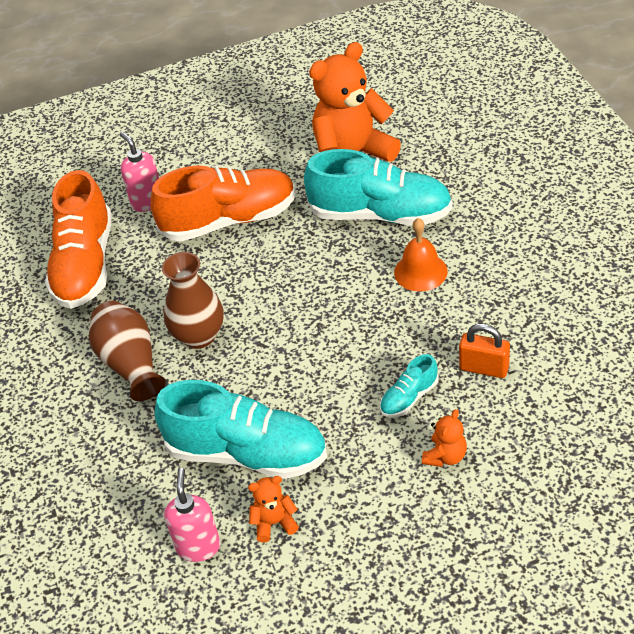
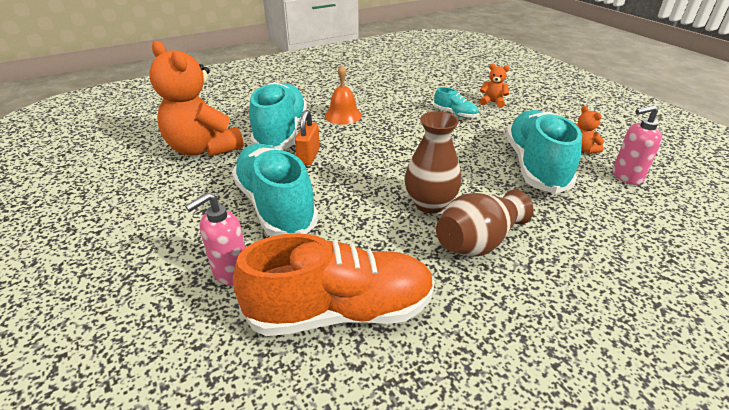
camera: 105 degrees left, 10 degrees down
(229, 220) = (275, 206): orange shoe -> turquoise shoe
(484, 368) = (422, 95): orange padlock -> orange padlock (309, 156)

